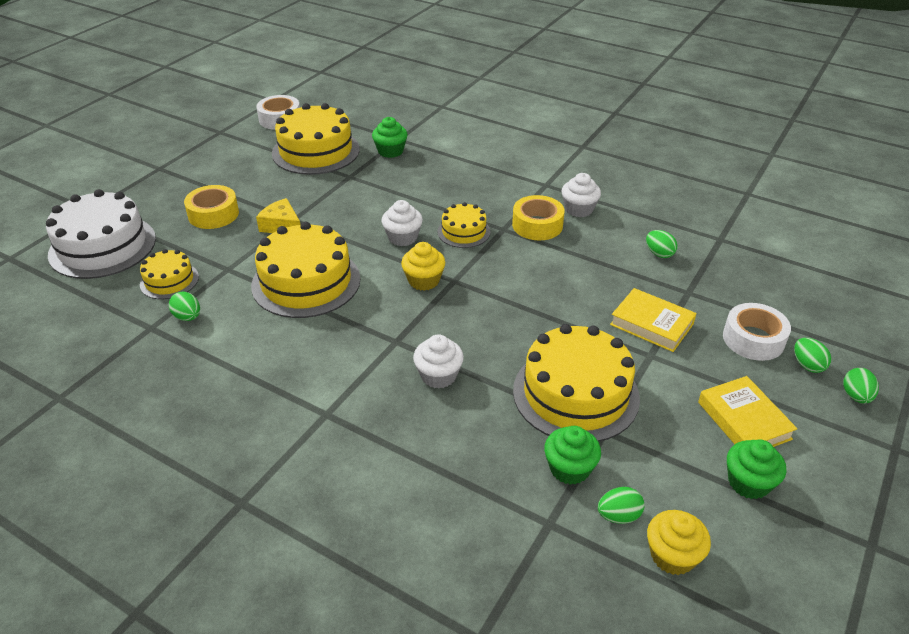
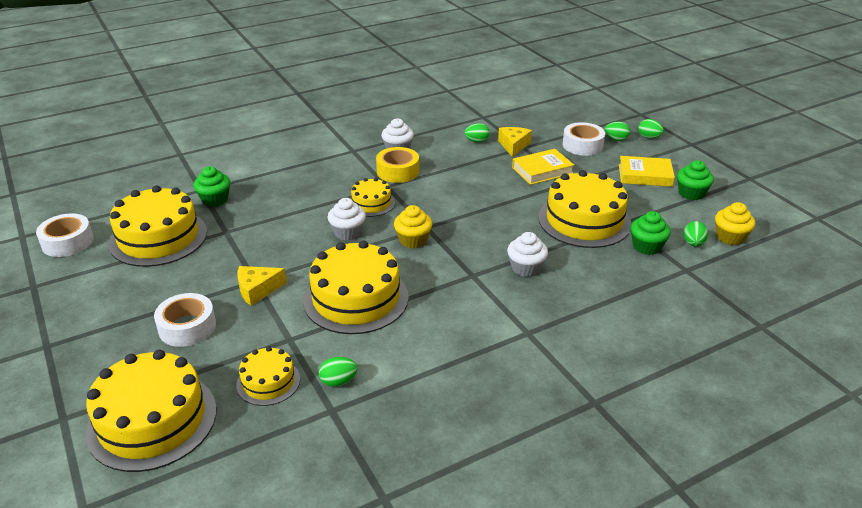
camera: 60 degrees left, 5 degrees down
(102, 246) = (152, 420): white cake -> yellow cake
(213, 214) = (187, 327): yellow tape -> white tape
(682, 283) = (513, 146): none -> yellow cheese

